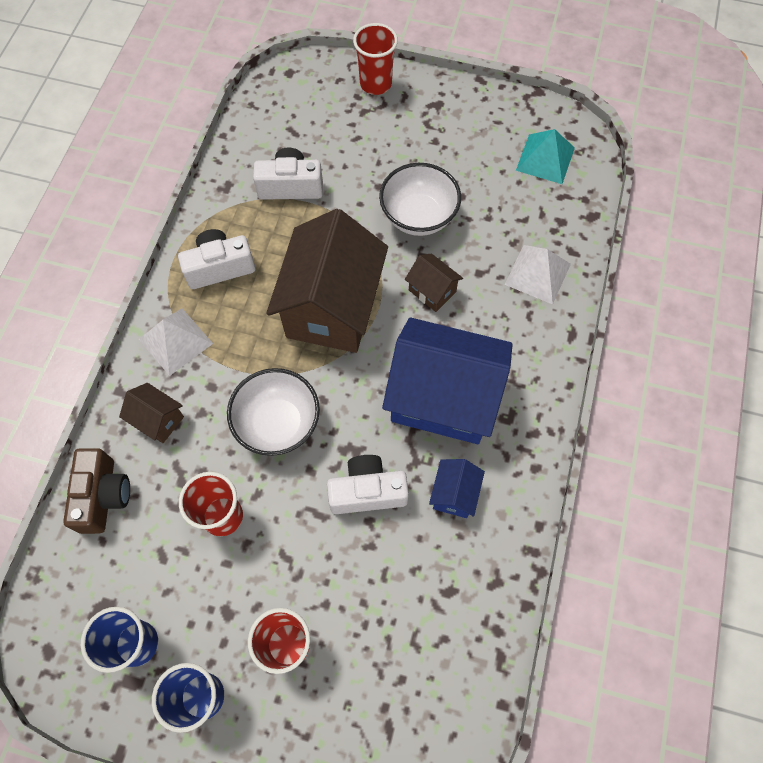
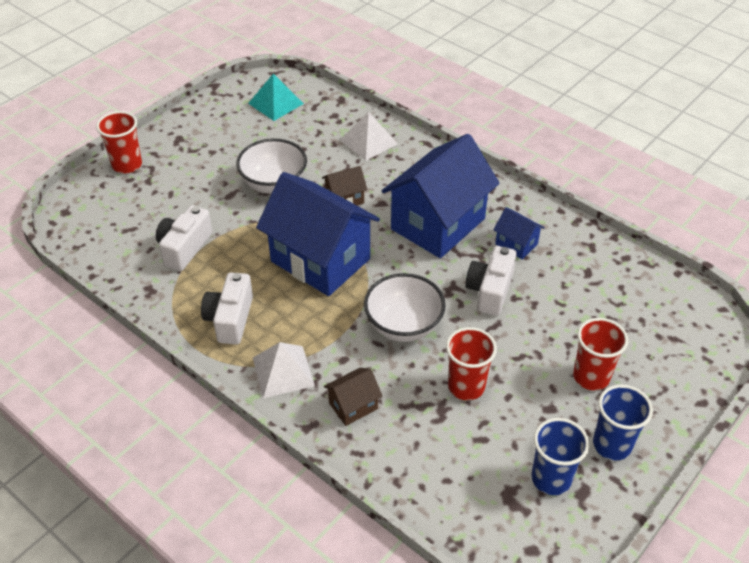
camera: 65 degrees left, 20 degrees down
(103, 496) = (404, 467): brown camera -> none
(332, 308) = (320, 260): brown house -> blue house

